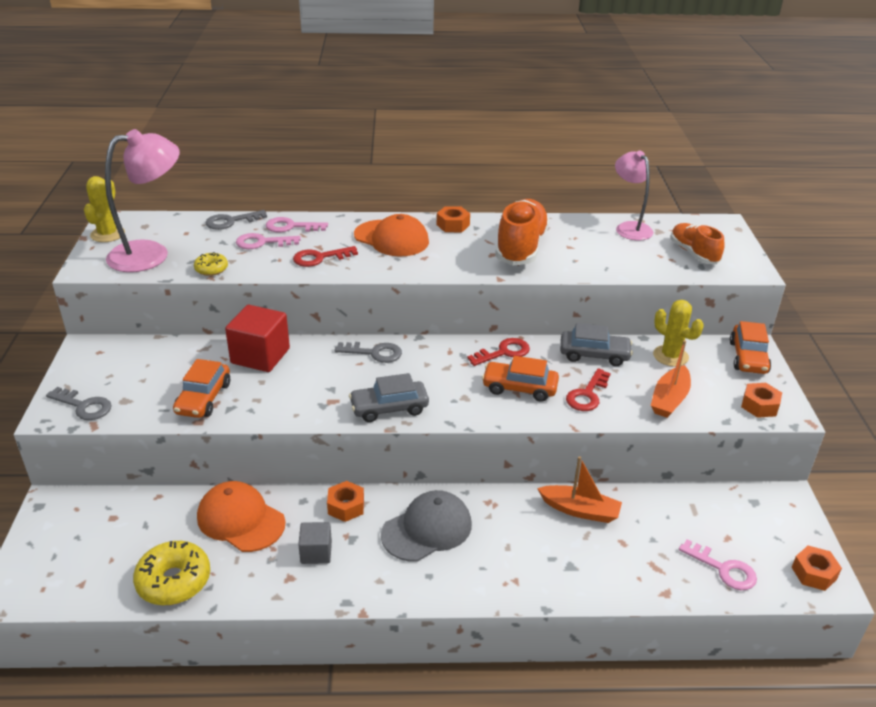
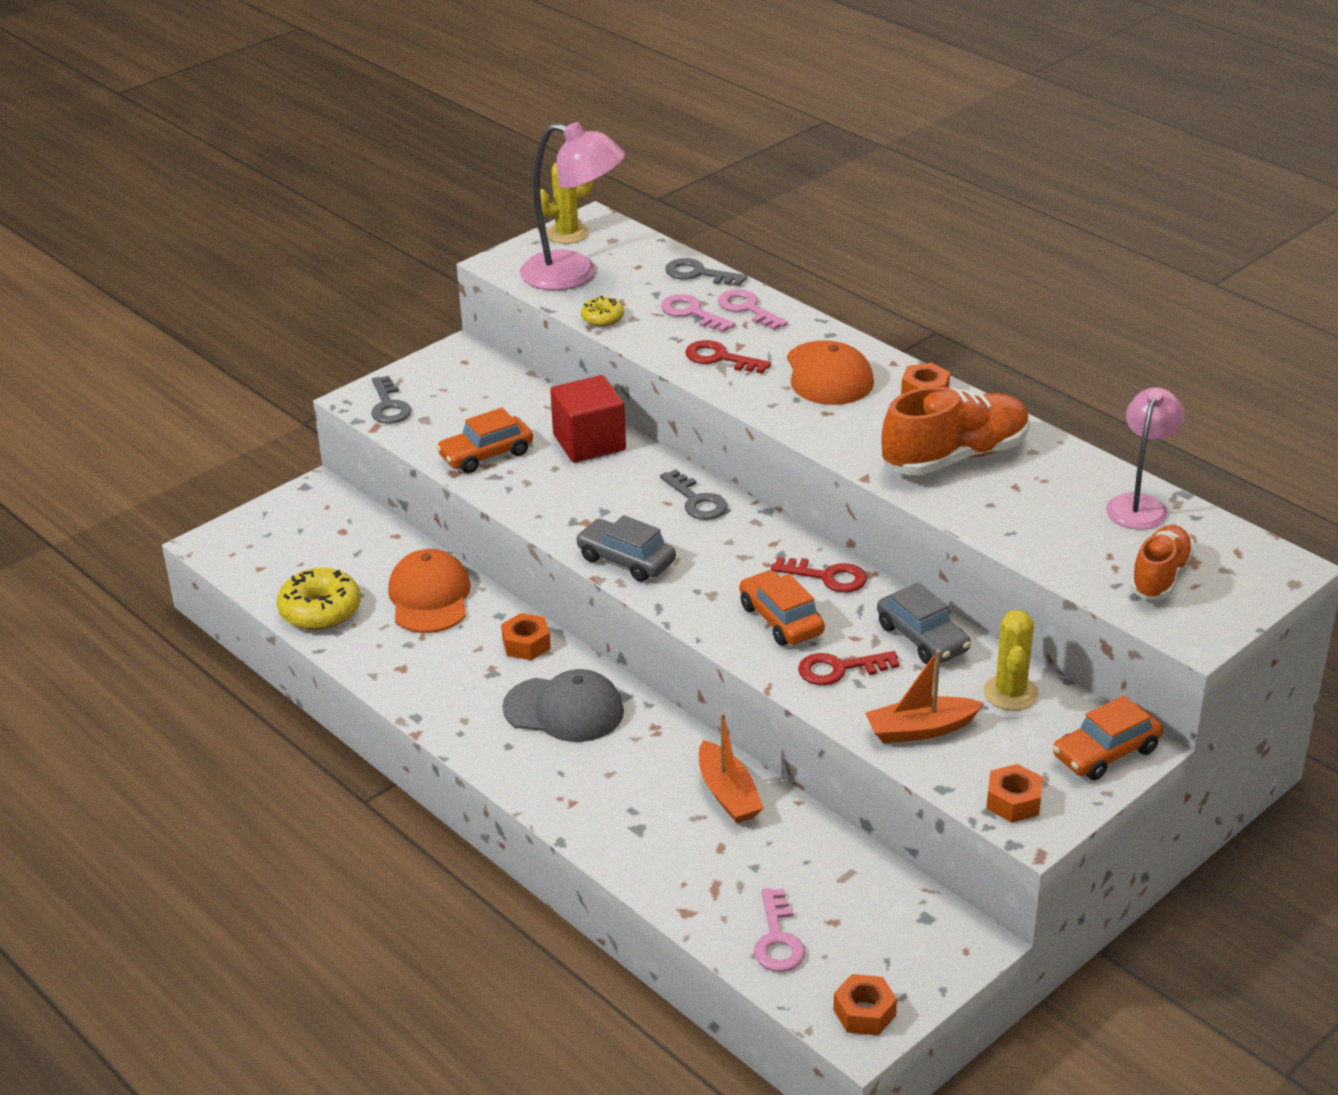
camera: 50 degrees right, 0 degrees up
(316, 552) = (448, 663): grey cube -> none

